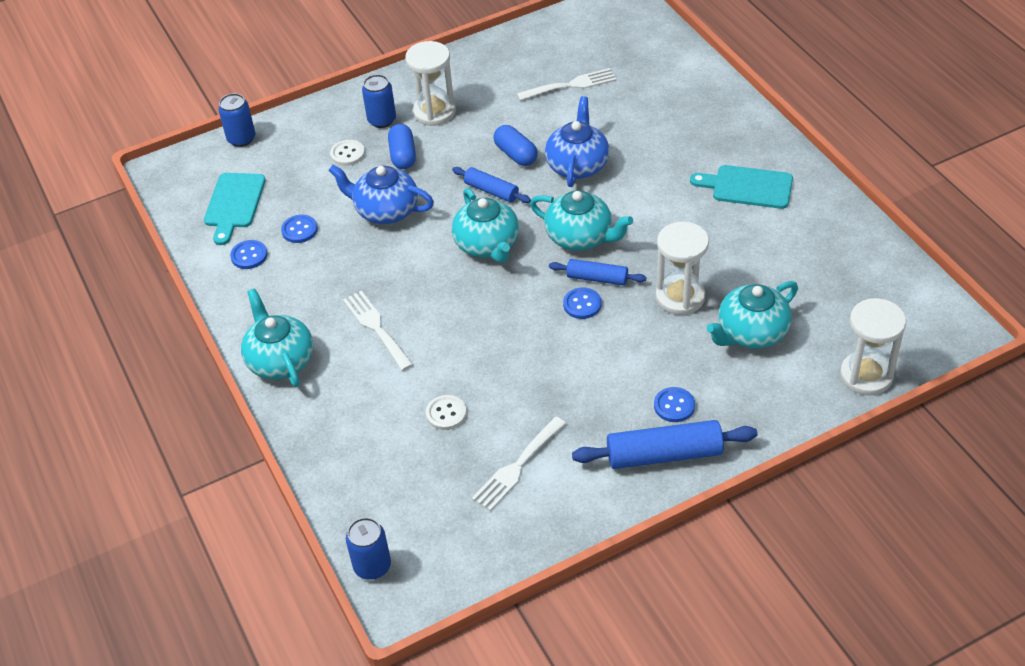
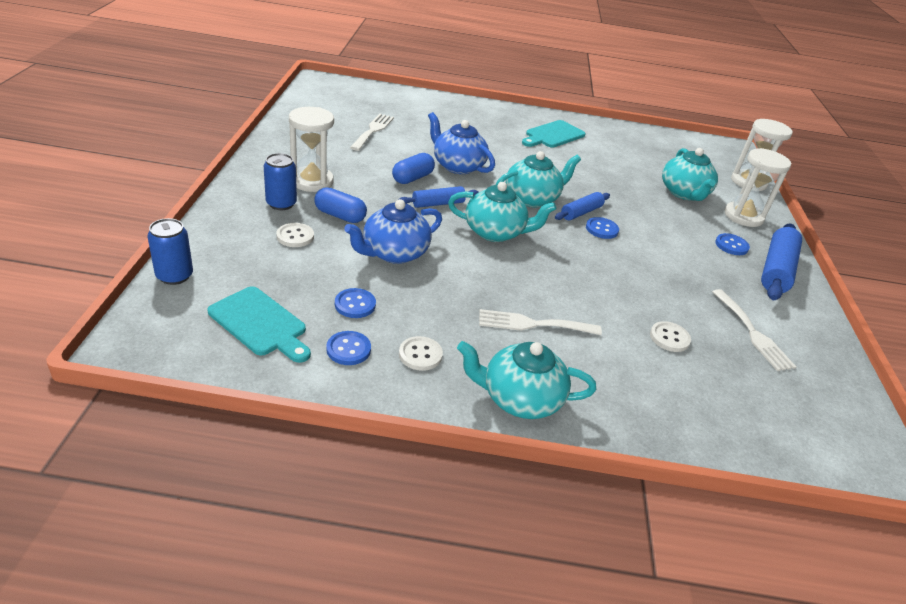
camera: 65 degrees left, 10 degrees down
(278, 290) = (420, 355): none -> white button
(372, 566) = (835, 466): blue can -> none
(516, 154) = (412, 178): blue capsule -> blue capsule turned 45 degrees counterclockwise
(680, 297) = (629, 197): white hourglass -> white hourglass (743, 216)

